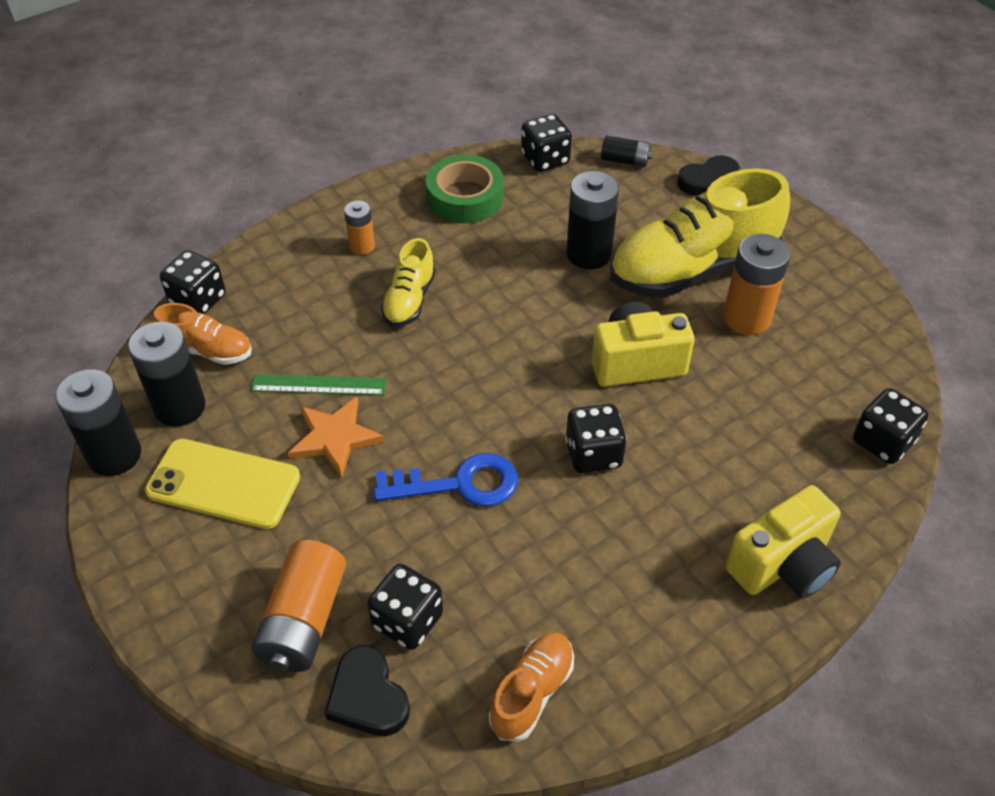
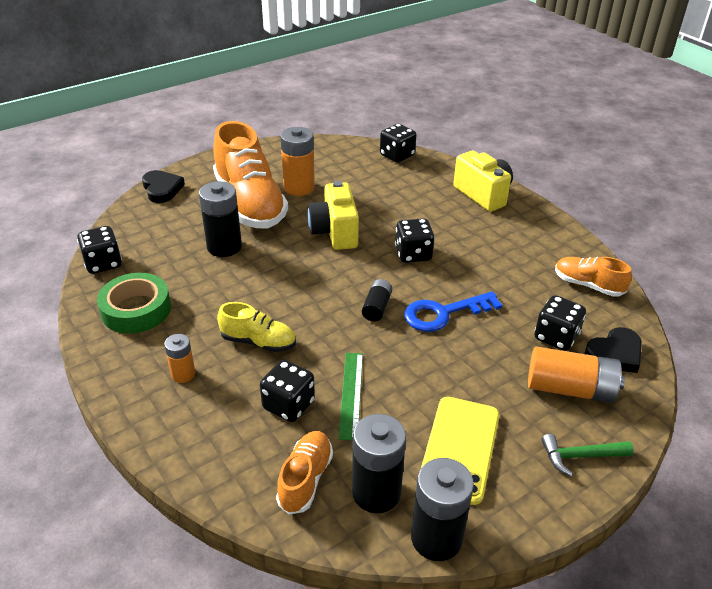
camera: 90 degrees left, 10 degrees down
(190, 610) = (580, 456): none -> green hammer
(198, 300) = (234, 496): black dice -> black dice (288, 405)
(335, 438) = (407, 381): orange star -> none
(459, 484) = (443, 313): blue key -> blue key turned 105 degrees counterclockwise
(625, 160) = (121, 224): black battery -> black battery (376, 307)
(693, 269) = (250, 203): yellow shoe -> orange shoe

